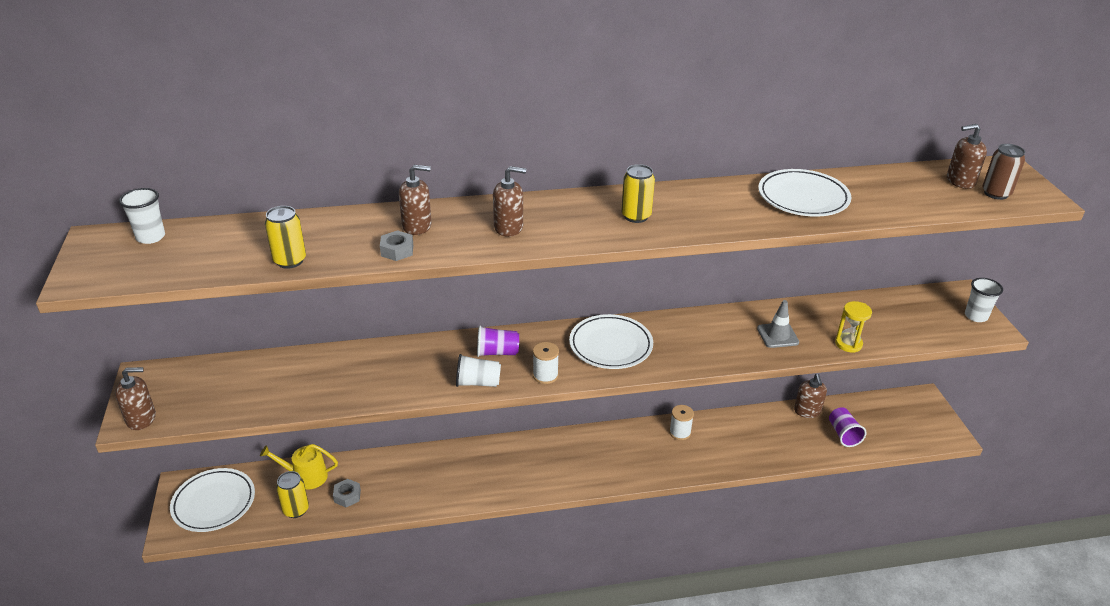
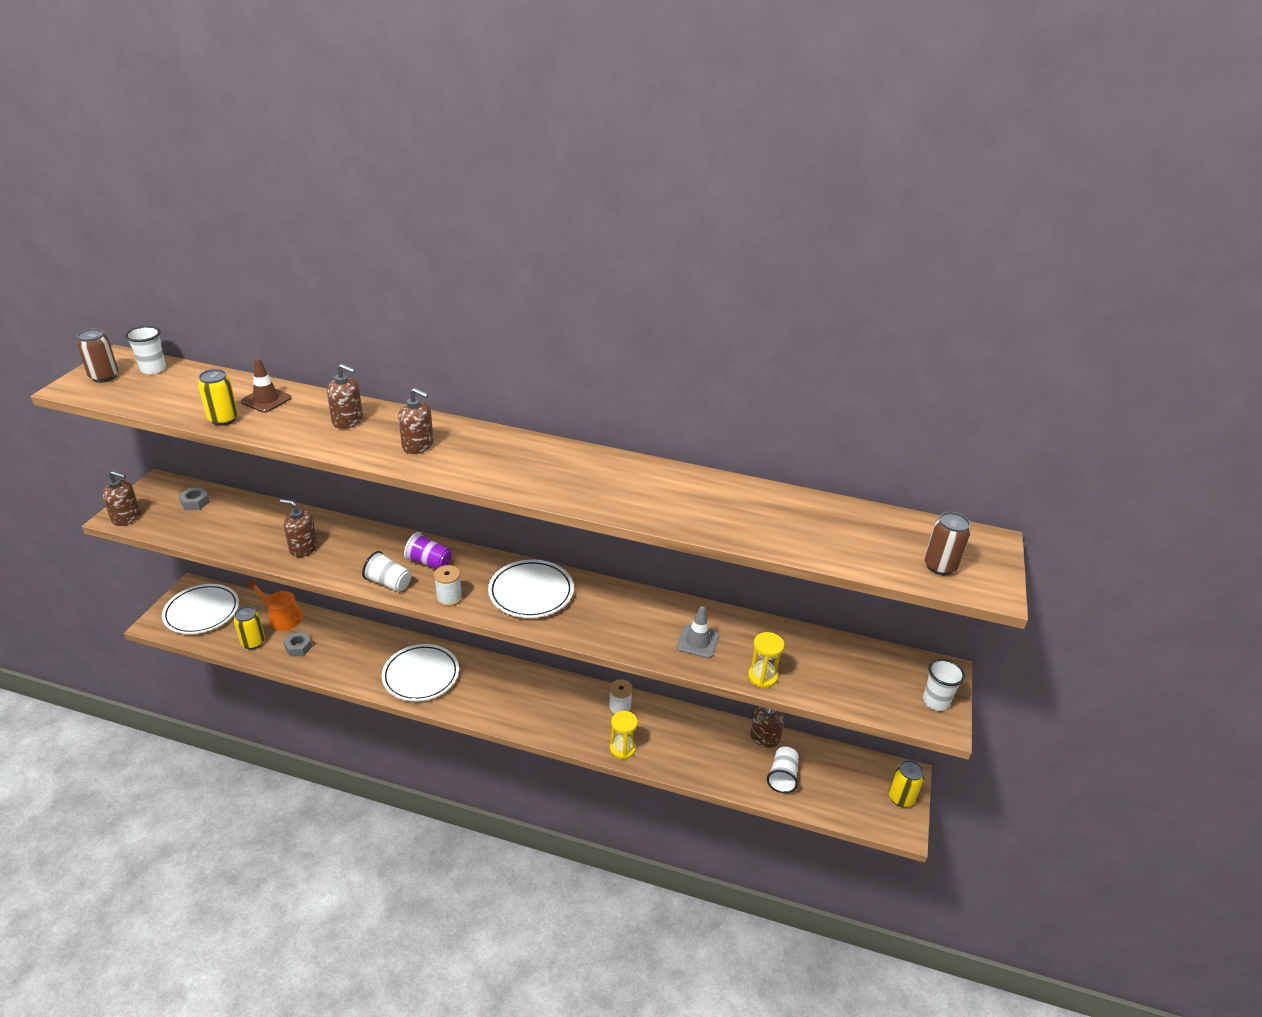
camera: 25 degrees right, 0 degrees up
(103, 260) = (104, 377): none -> brown can
(306, 476) = (282, 618): yellow watering can -> orange watering can
(312, 231) = (266, 400): none -> brown traffic cone
(397, 250) = (309, 437): grey nut -> grey nut (195, 502)
(636, 216) = (538, 470): yellow can -> yellow can (901, 798)
(709, 464) = (622, 749): none -> yellow hourglass
(803, 198) = (719, 504): white plate -> white plate (421, 675)
(843, 434) = (782, 777): purple cup -> white cup
(960, 181) = (914, 540): brown soap dispenser -> brown soap dispenser (303, 548)

